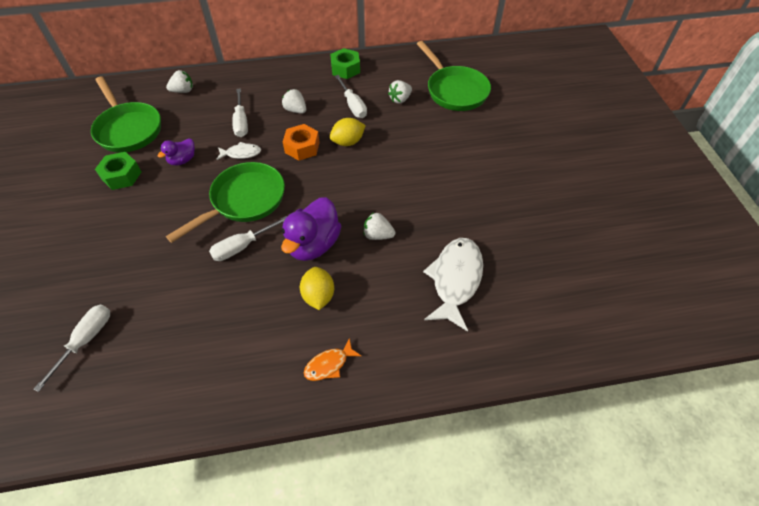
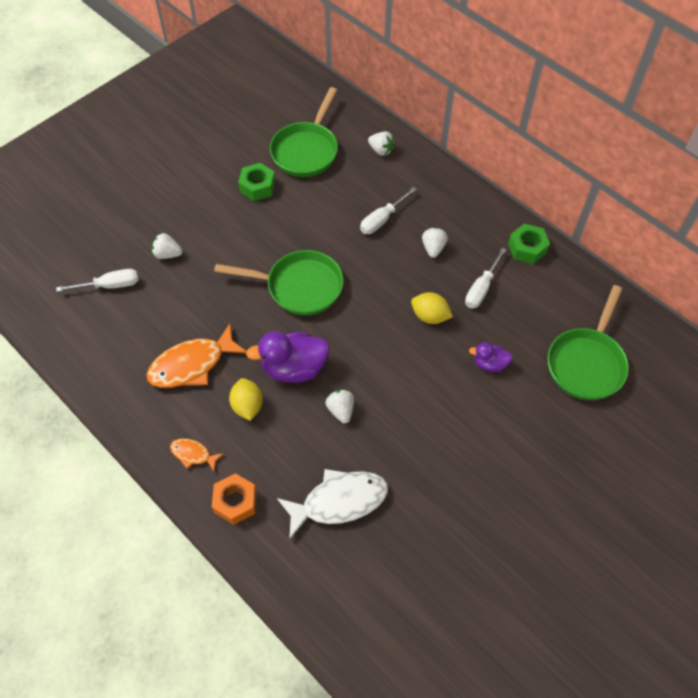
camera: 55 degrees right, 5 degrees up
(182, 160) = (305, 212): purple duck -> purple duck (489, 364)
(240, 316) = (192, 365): none -> orange fish
(241, 153) = (347, 246): white fish -> none
(242, 246) = (254, 319): white screwdriver -> none
(302, 147) = (392, 285): orange nut -> orange nut (235, 502)
(318, 296) = (247, 406): yellow lemon -> yellow lemon turned 60 degrees counterclockwise
(400, 99) = (527, 322): white strawberry -> white strawberry (167, 254)

